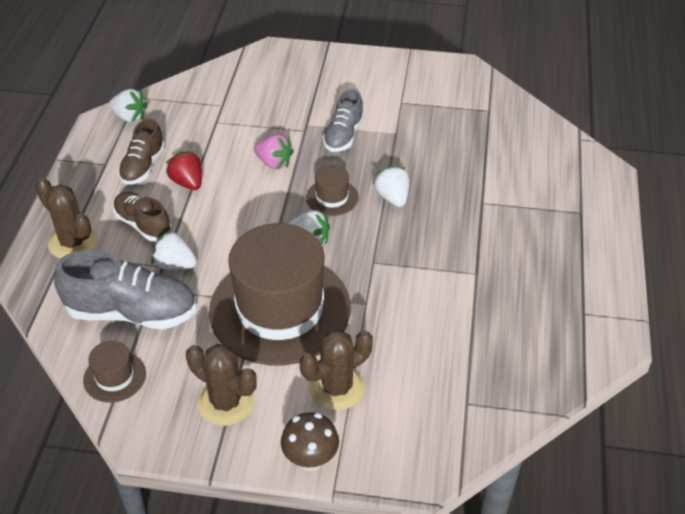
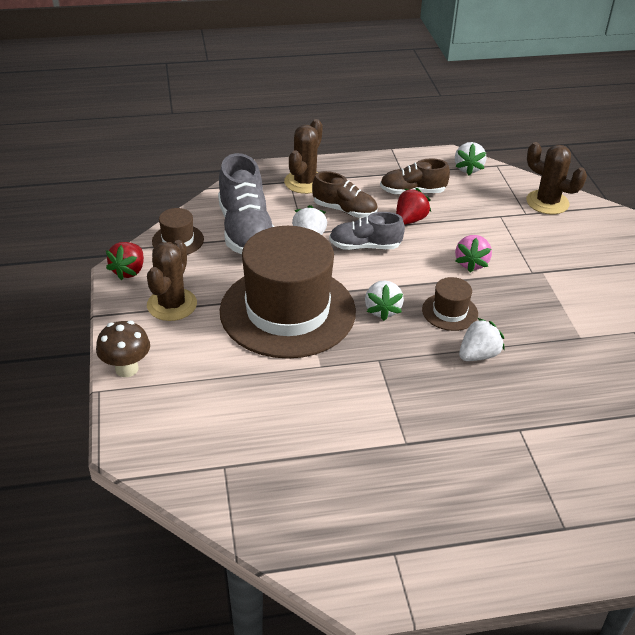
camera: 70 degrees right, 5 degrees down
(143, 225) = (344, 210): brown shoe -> brown shoe turned 90 degrees clockwise
(147, 433) = (129, 271): none -> red strawberry
(337, 388) = (210, 368): brown cactus -> brown cactus (547, 202)
(343, 135) = (545, 300): grey shoe -> grey shoe (365, 246)

